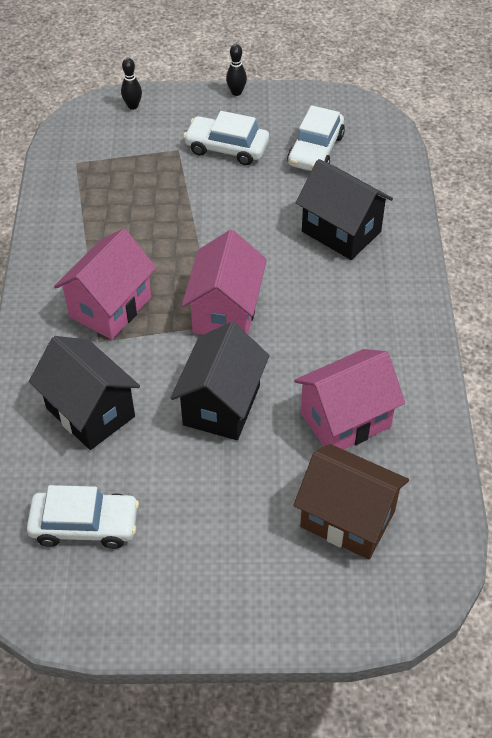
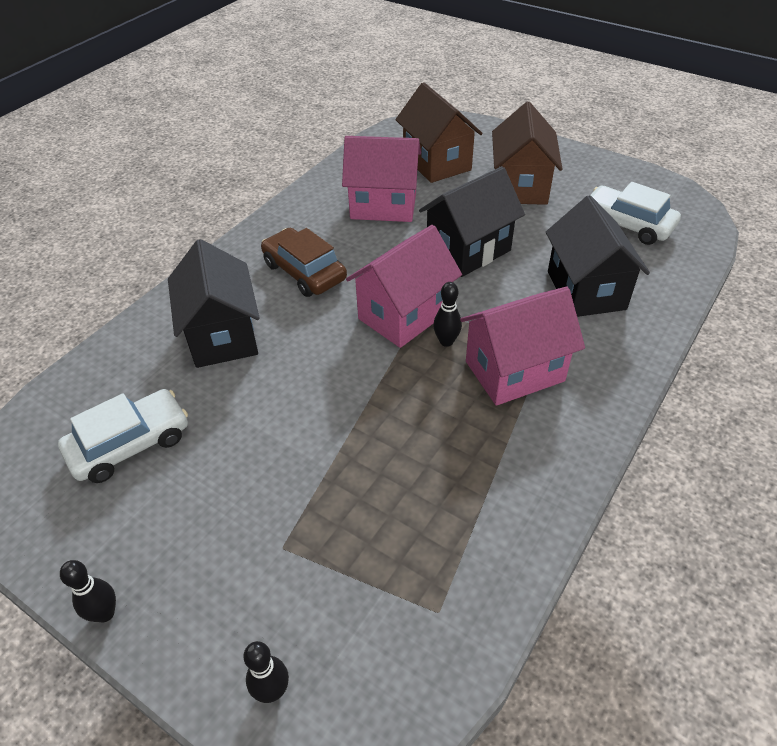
camera: 145 degrees left, 5 degrees down
(176, 306) = (446, 341): none -> black bowling pin
(227, 148) = (221, 510): white car -> none
(228, 527) = (520, 187): none -> brown house
(341, 310) = (304, 272): none -> brown car

